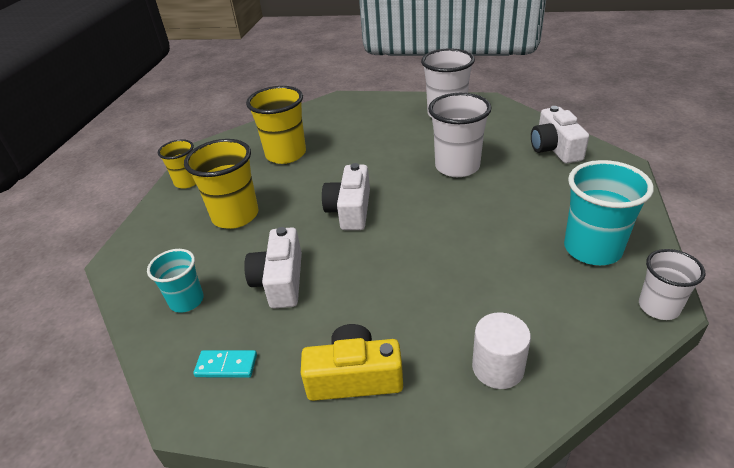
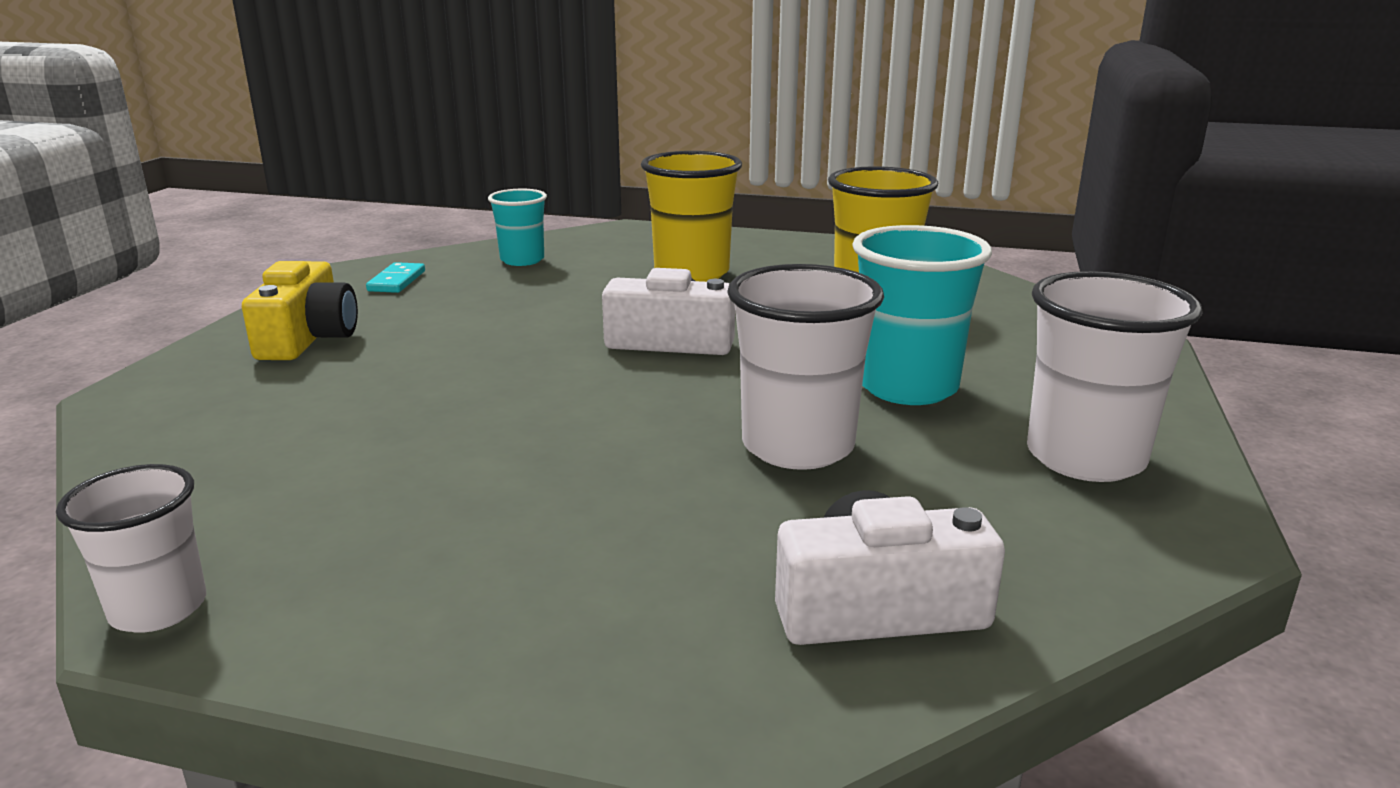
camera: 90 degrees right, 15 degrees down
(187, 182) = (795, 244): yellow cup -> none
(280, 281) = (522, 300): white camera -> none
(497, 368) = (218, 423): white cylinder -> none
(592, 249) = (395, 567): turquoise cup -> turquoise cup (907, 387)

